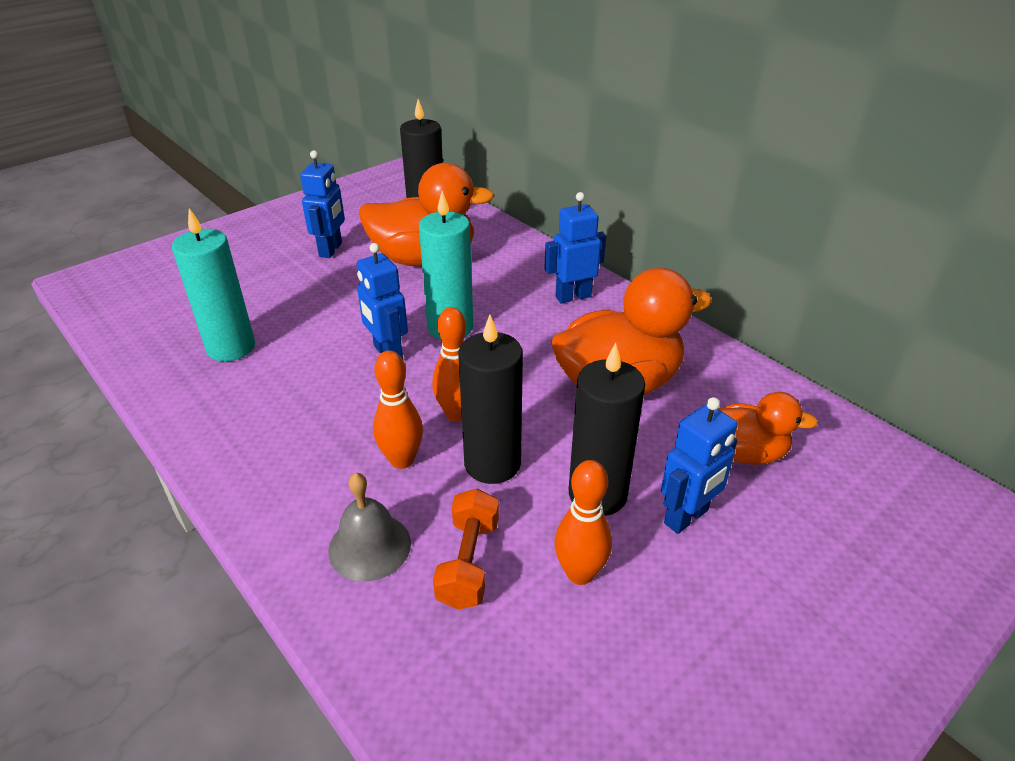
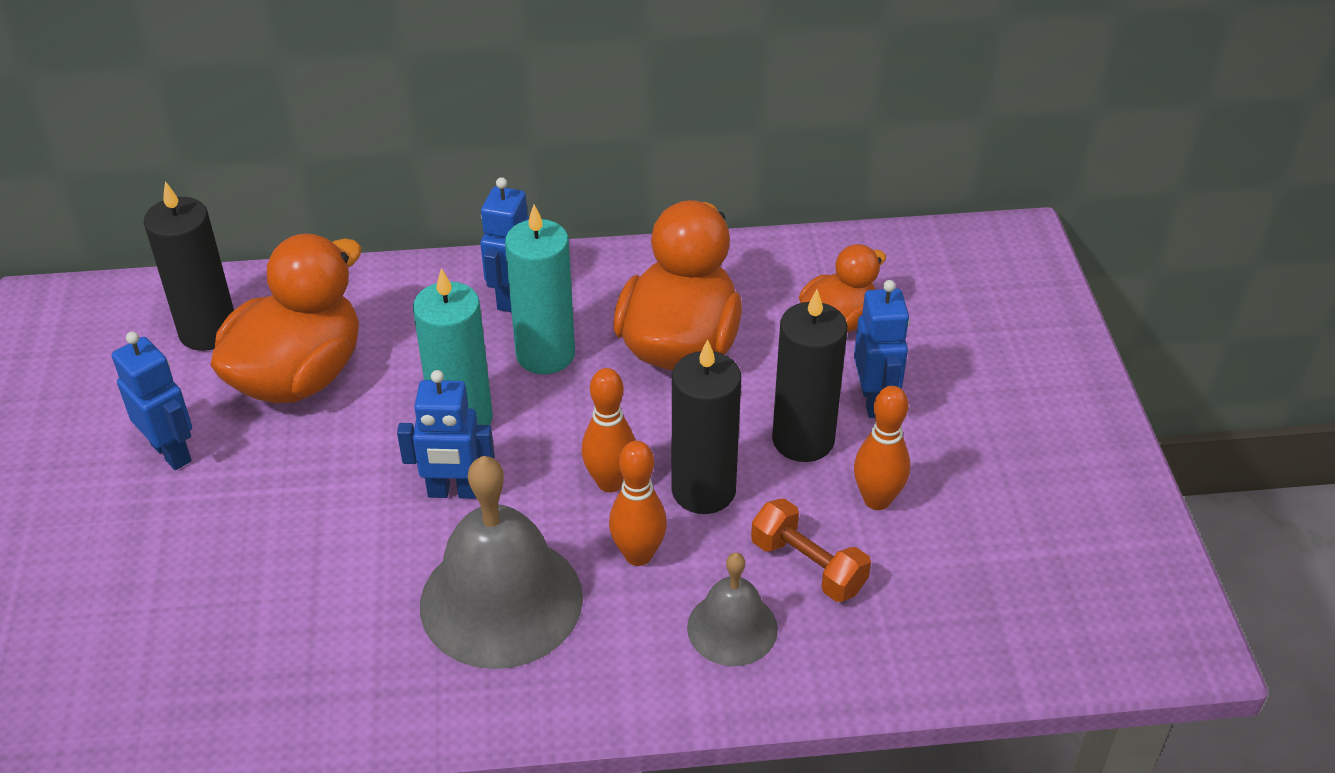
camera: 55 degrees left, 5 degrees up
(231, 347) = (291, 630): turquoise candle -> turquoise candle (545, 354)
(312, 416) = (501, 600): none -> grey bell

